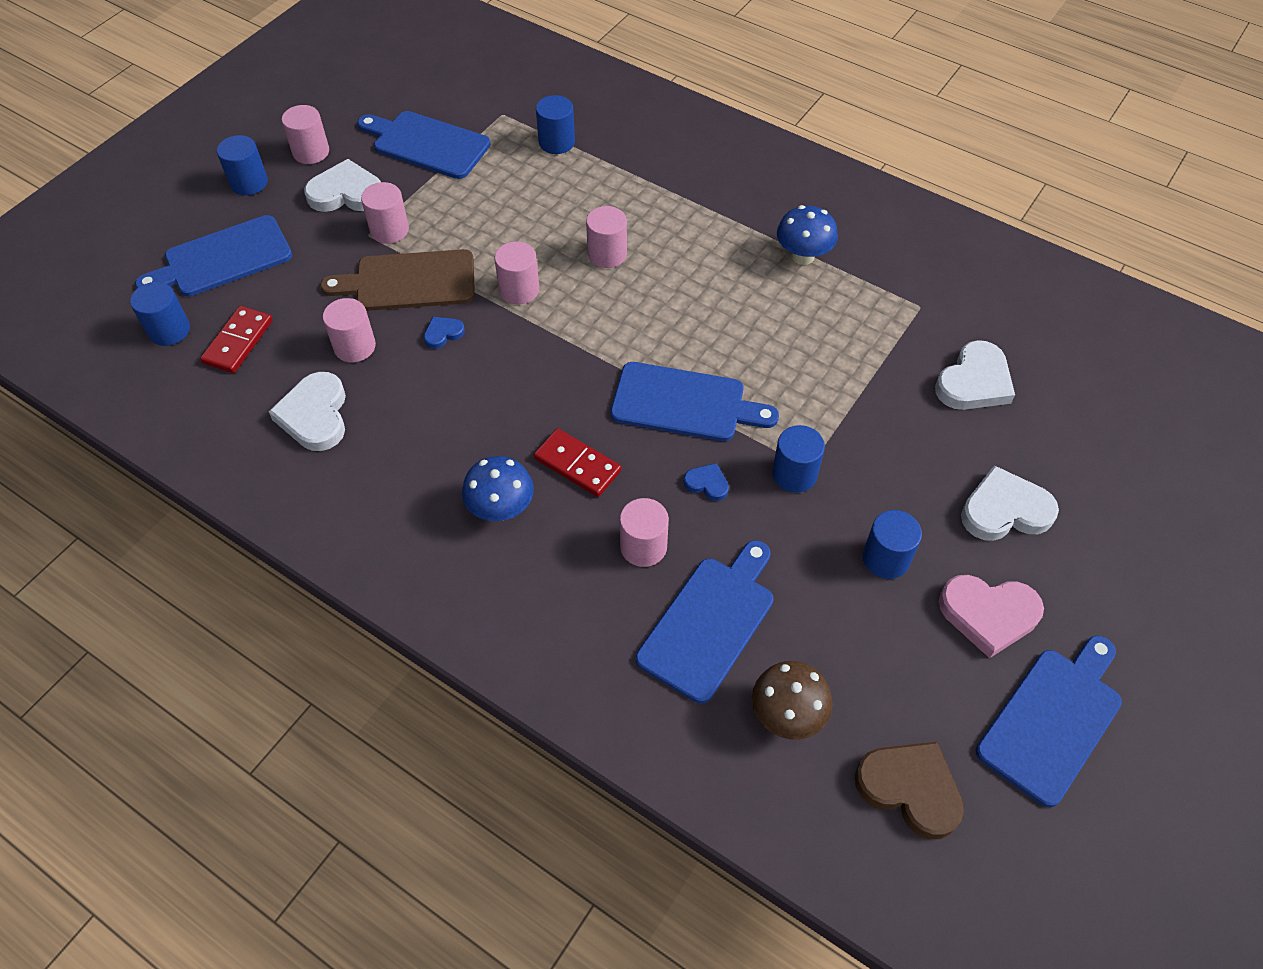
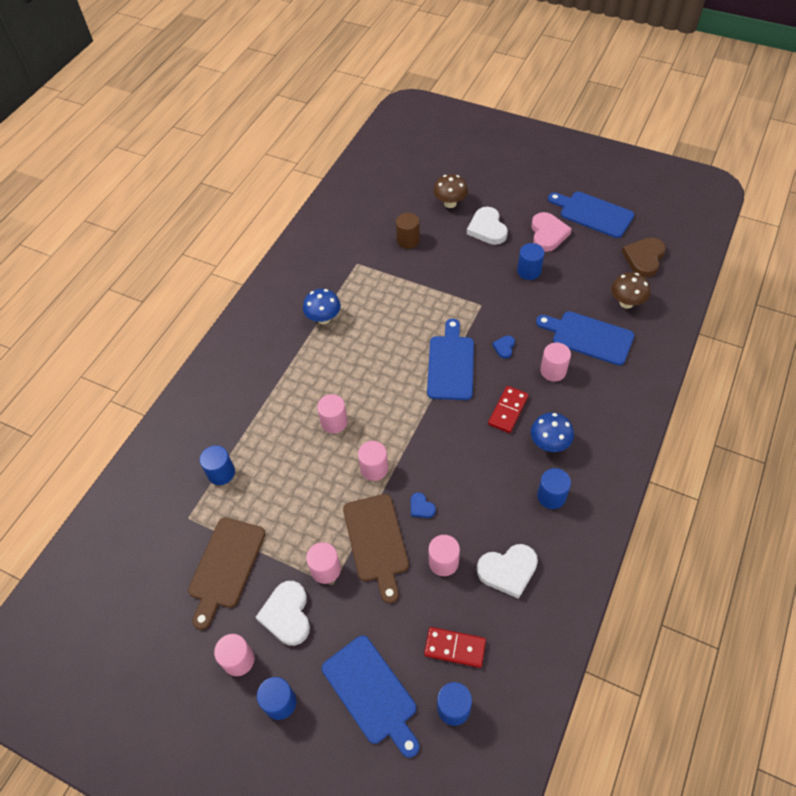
camera: 95 degrees left, 0 degrees up
(427, 144) = (225, 566): blue cutting board -> brown cutting board
(794, 474) = (487, 310): blue cylinder -> blue cylinder (551, 496)
(974, 382) = (408, 240): white heart -> brown cylinder
(1077, 460) = (450, 203): none -> brown mushroom

